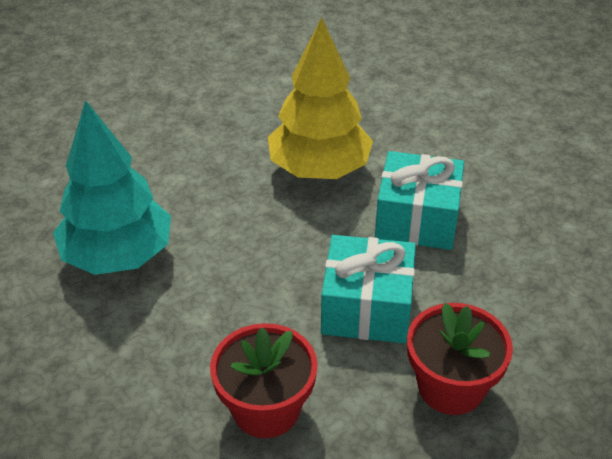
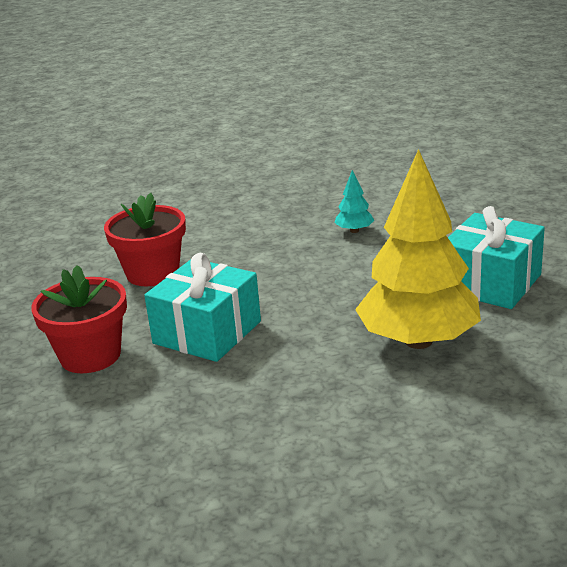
camera: 115 degrees right, 15 degrees down
(118, 256) = (354, 231): turquoise tree -> turquoise tree, size x0.40
(417, 219) = (299, 387): turquoise gift -> turquoise gift (491, 283)

